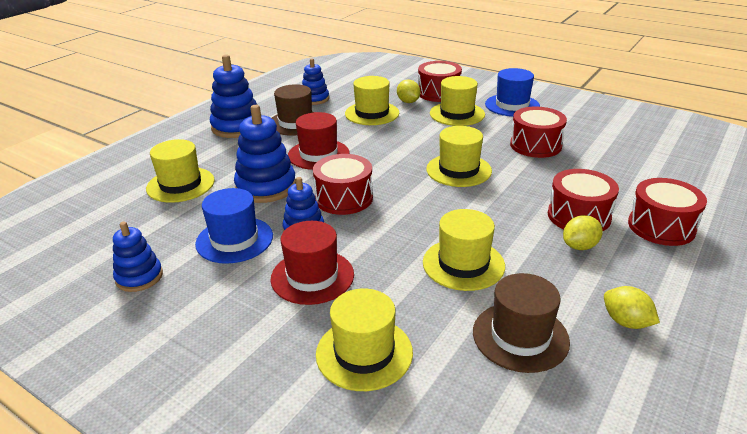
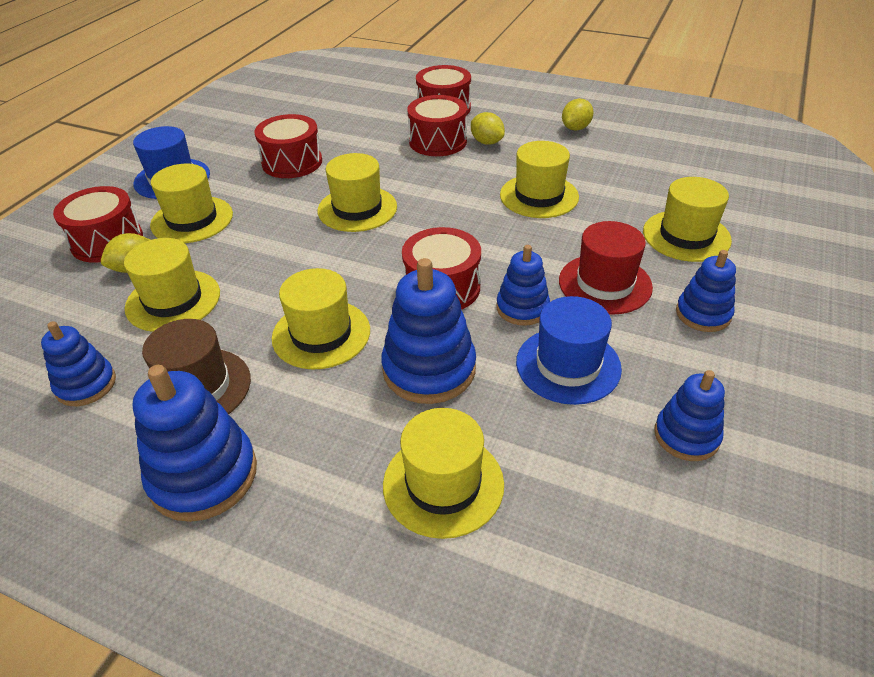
camera: 100 degrees left, 10 degrees up
(245, 325) = (703, 314): none -> blue stacking toy
(318, 154) = (321, 334): red hat -> yellow hat
(520, 336) = (618, 167): brown hat -> none

